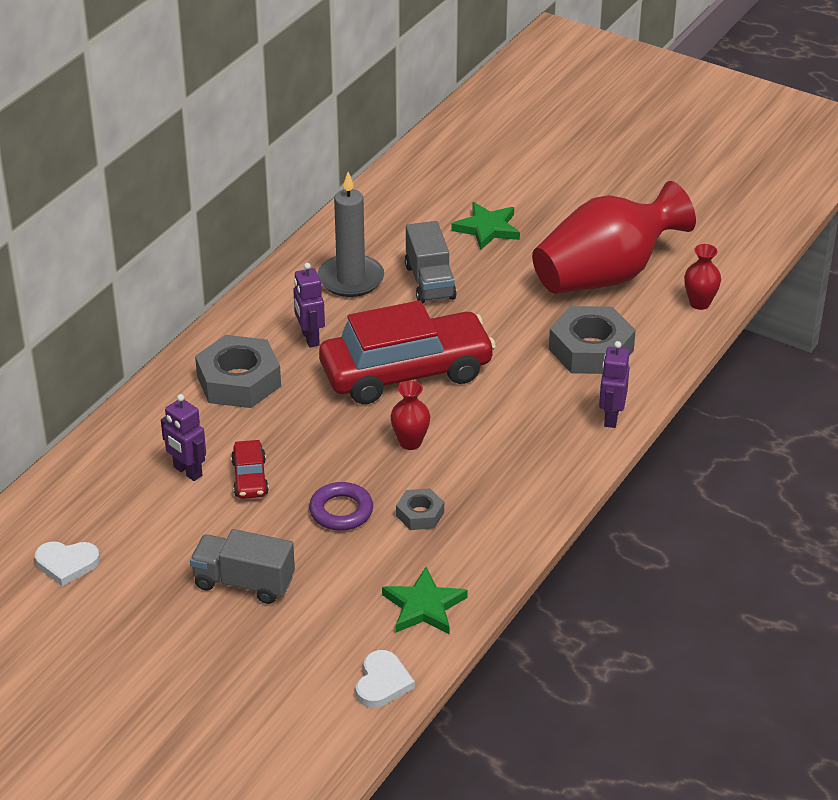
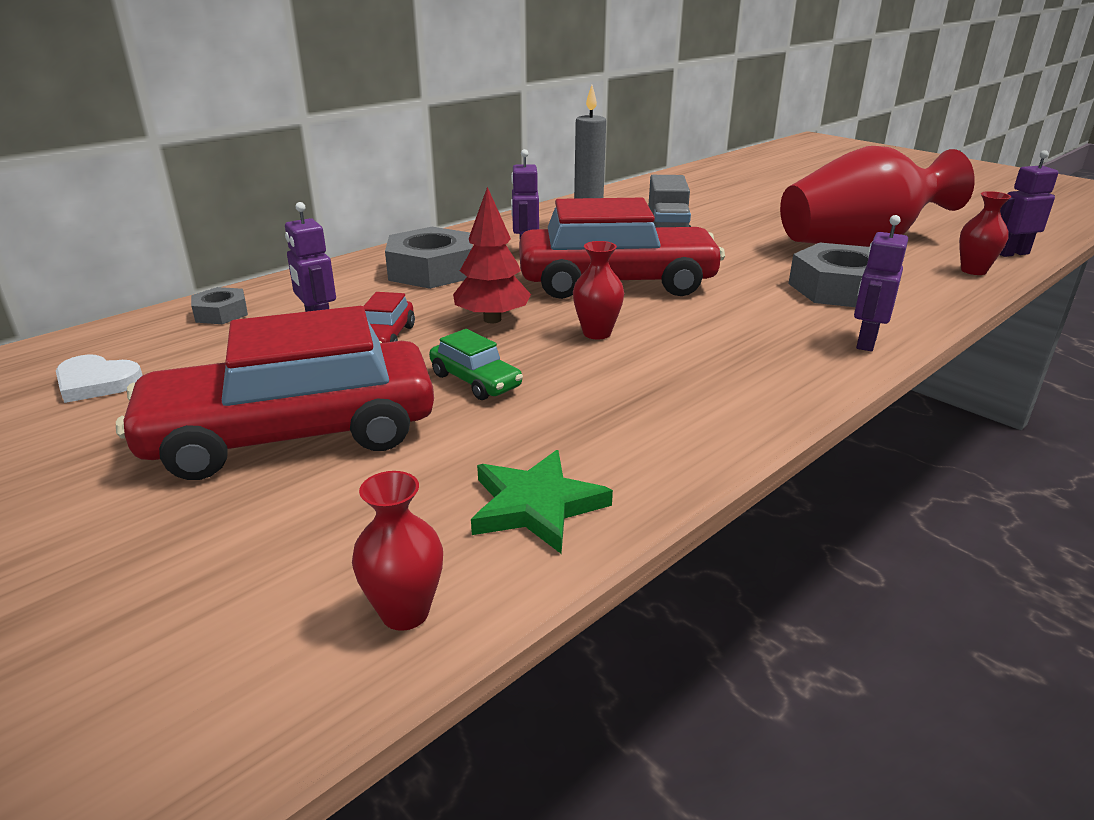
camera: 15 degrees right, 10 degrees down
(244, 582) = (292, 434): grey truck -> red car
(323, 440) = (492, 319): none -> red tree
(341, 511) = (475, 381): purple ring -> green car
(382, 682) = (405, 612): white heart -> red vase
(420, 514) = (579, 398): grey nut -> grey nut (221, 313)
(487, 228) = (736, 210): green star -> none
(735, 269) = (1012, 253): none -> purple robot

